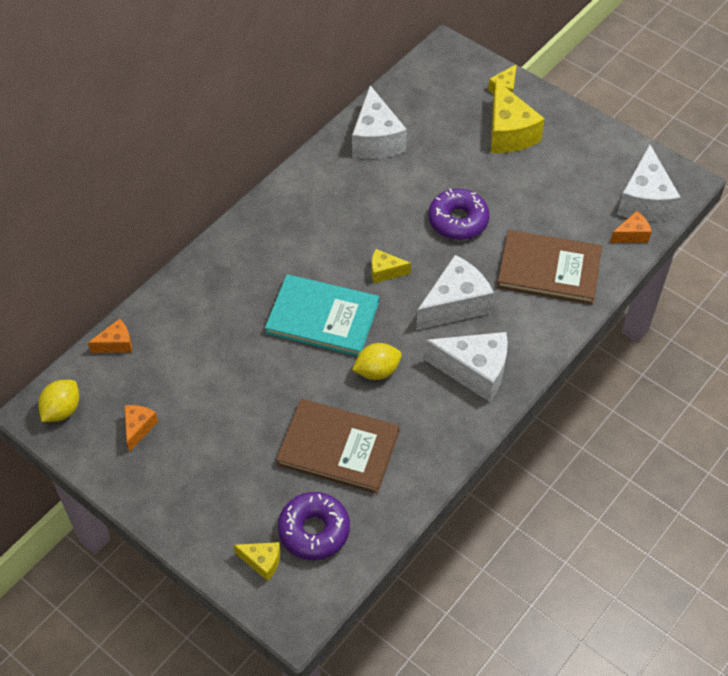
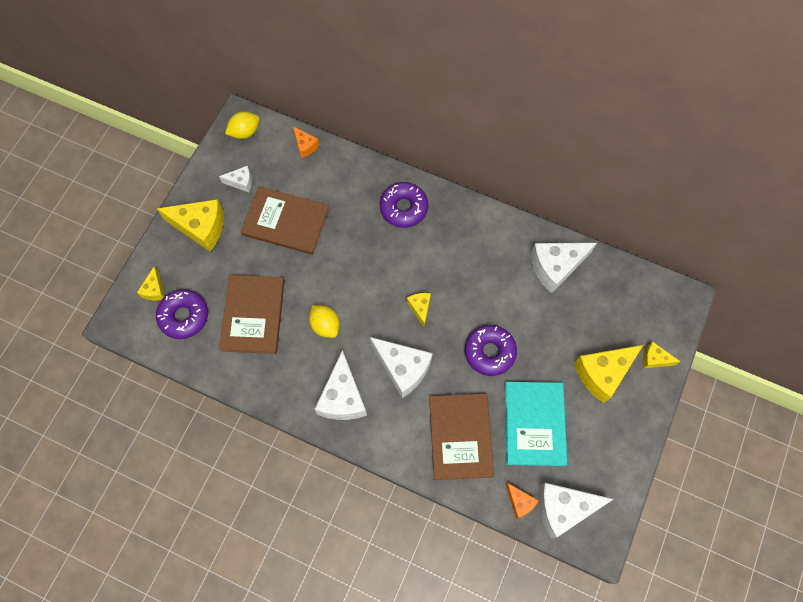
camera: 75 degrees right, 15 degrees up
(62, 410) = (245, 132): yellow lemon -> yellow lemon turned 45 degrees counterclockwise
(139, 428) = (241, 182): orange cheese -> white cheese
(189, 488) = (201, 228): none -> yellow cheese
(219, 387) = (286, 222): none -> brown book
(249, 259) = (403, 208): none -> purple donut
(322, 317) = (364, 274): turquoise book -> turquoise book (534, 424)

